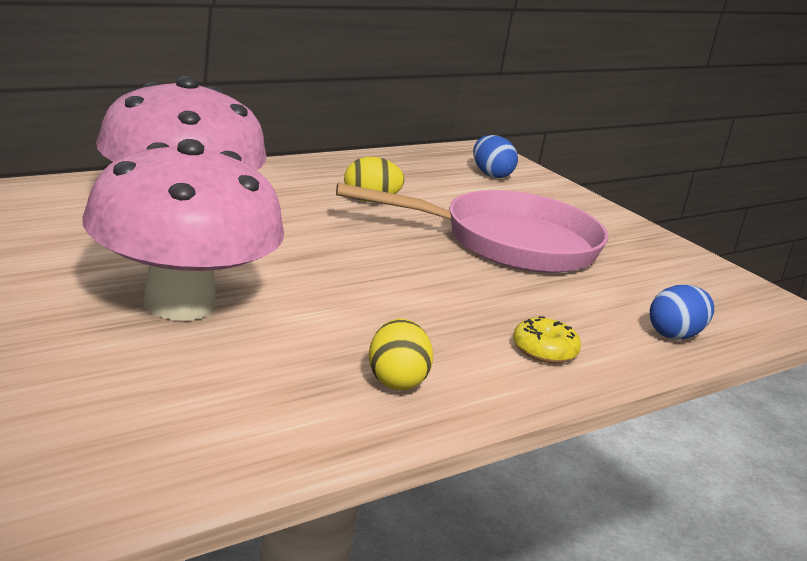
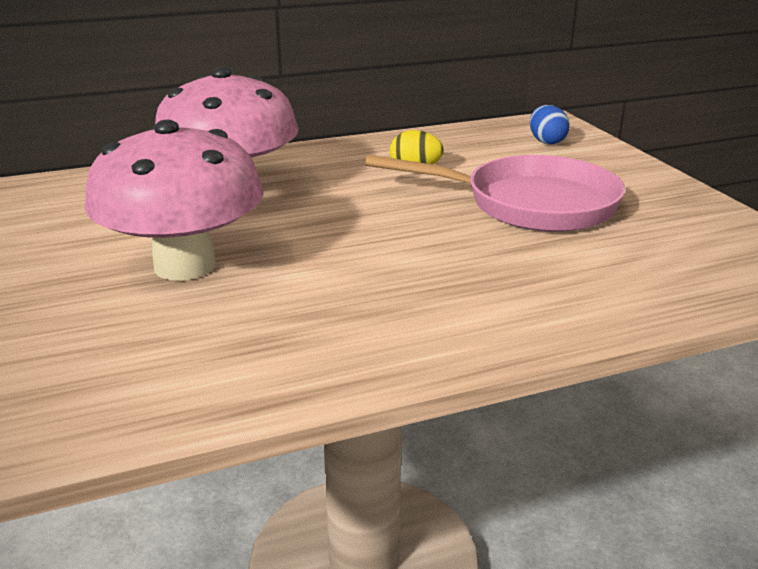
camera: 20 degrees right, 5 degrees up
(396, 381) = (339, 339): yellow egg -> none
(544, 351) = (509, 310): yellow donut -> none
(675, 335) = (664, 294): blue egg -> none

